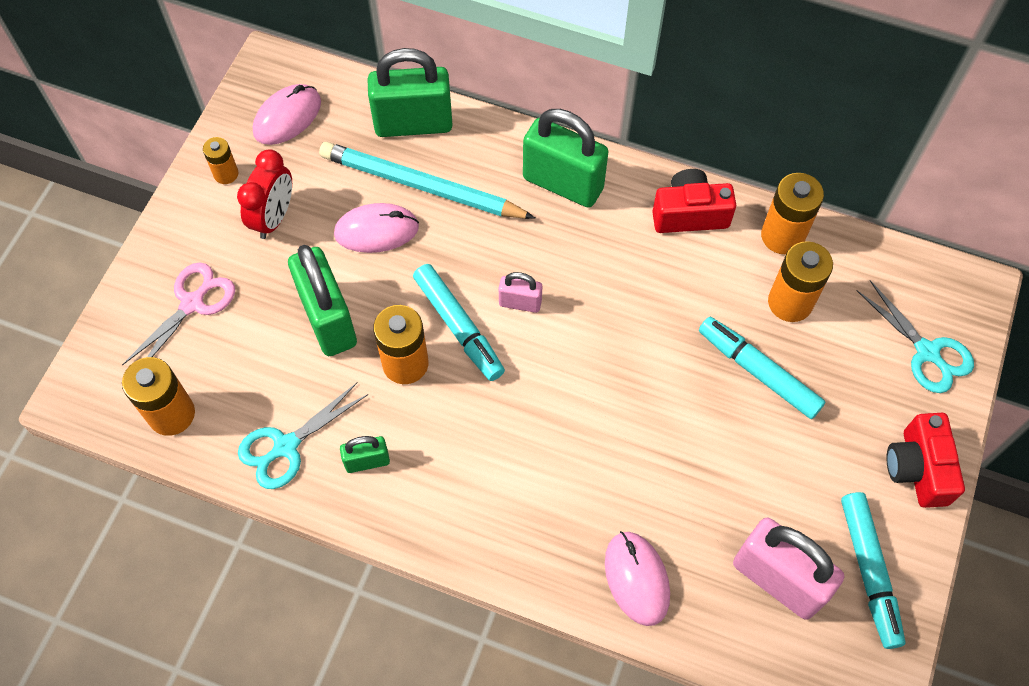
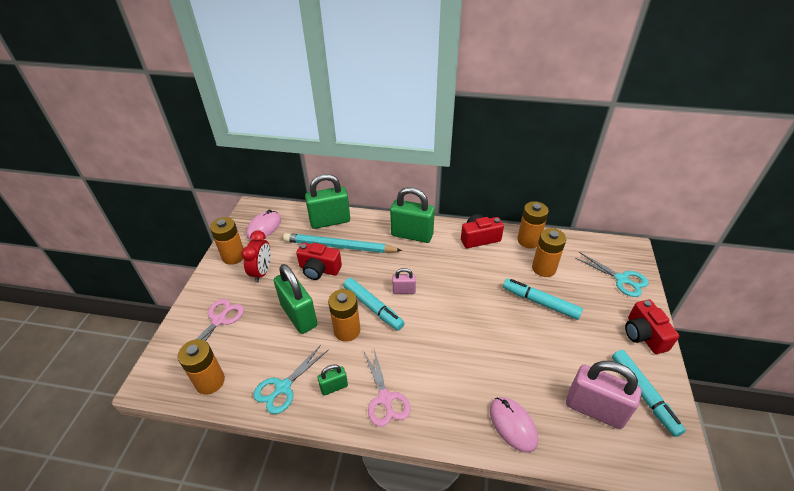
camera: 10 degrees left, 20 degrees down
(226, 174) = (233, 256): orange battery -> orange battery, size x1.71
(376, 230) = (319, 269): pink mouse -> red camera
(445, 497) = (385, 399): none -> pink scissors

